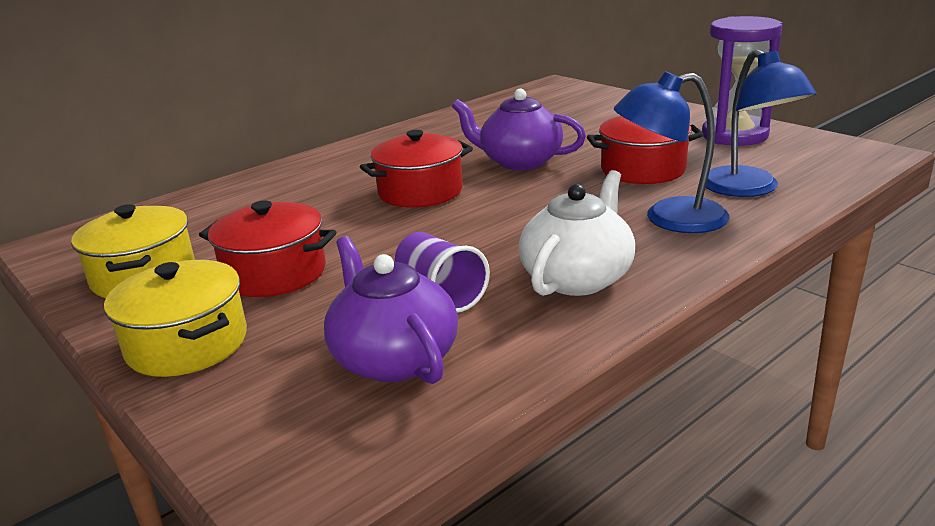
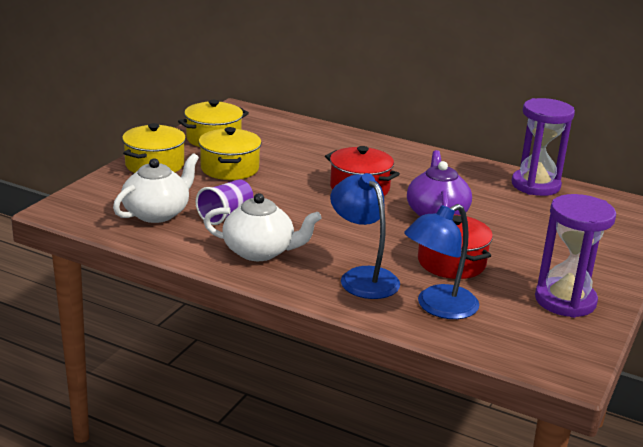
camera: 65 degrees right, 0 degrees up
(275, 273) = (229, 168): red pot -> yellow pot
(394, 358) = (157, 213): purple teapot -> white teapot
(478, 113) = (535, 185): none -> purple hourglass

